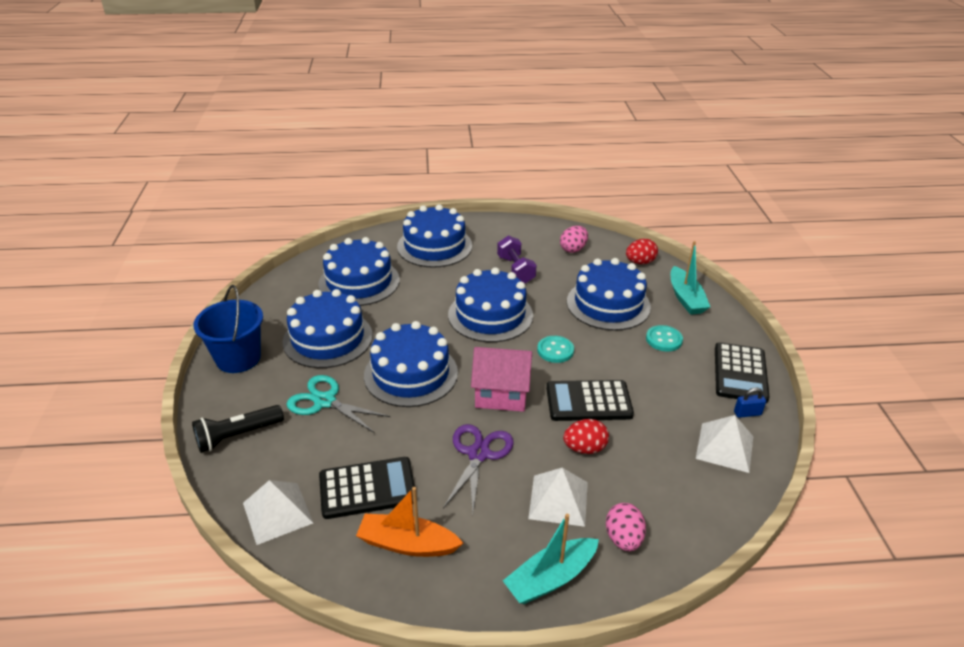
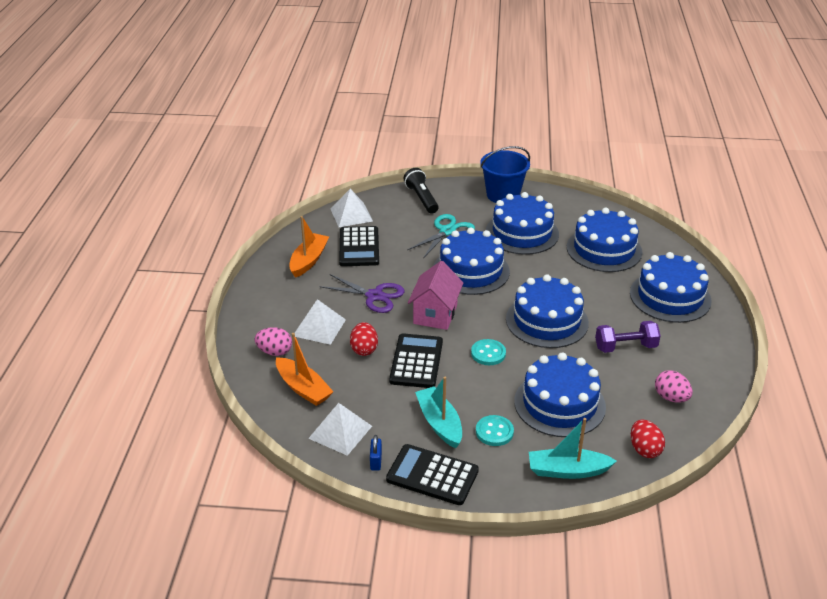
camera: 100 degrees right, 0 degrees up
(550, 578) = (259, 314): turquoise boat -> turquoise boat (439, 423)
(675, 493) = (303, 388): none -> orange boat

